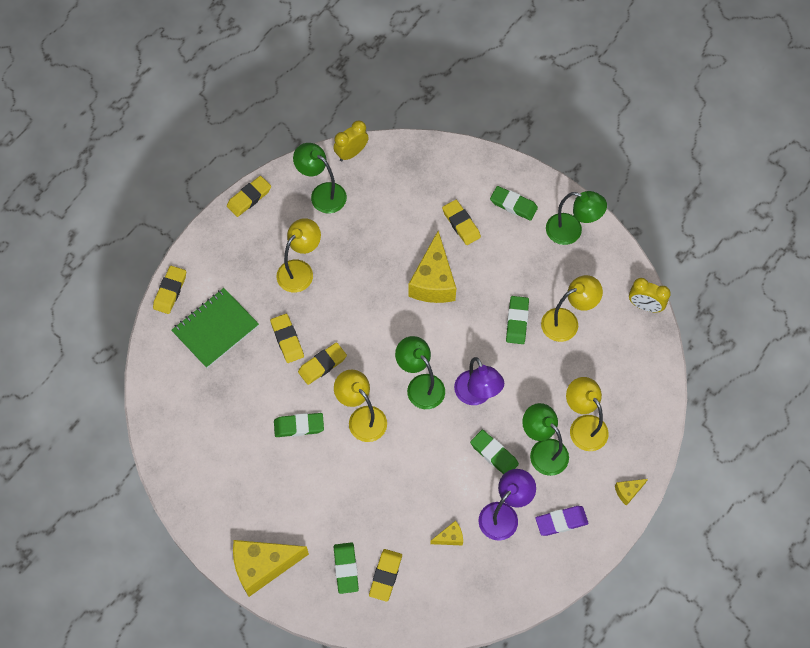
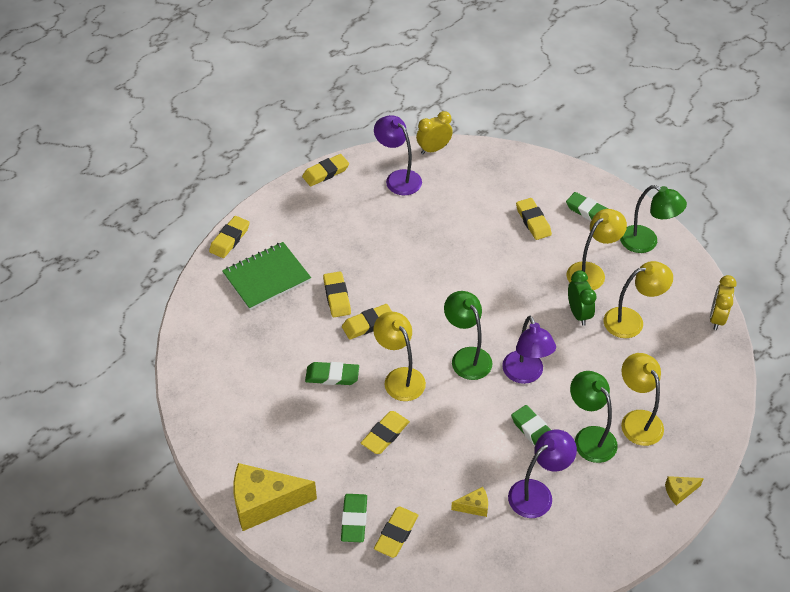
camera: 10 degrees right, 15 degrees down
(300, 270) = (363, 239): yellow lamp -> yellow lamp (591, 272)
(322, 193) = (398, 178): green lamp -> purple lamp
(358, 479) = (385, 434): none -> yellow eraser
(433, 281) = (496, 266): yellow cheese -> none
(517, 321) = (578, 313): green eraser -> green clock
(561, 521) = (600, 510): purple eraser -> none
(645, 306) = (717, 318): yellow clock -> yellow clock turned 75 degrees clockwise

